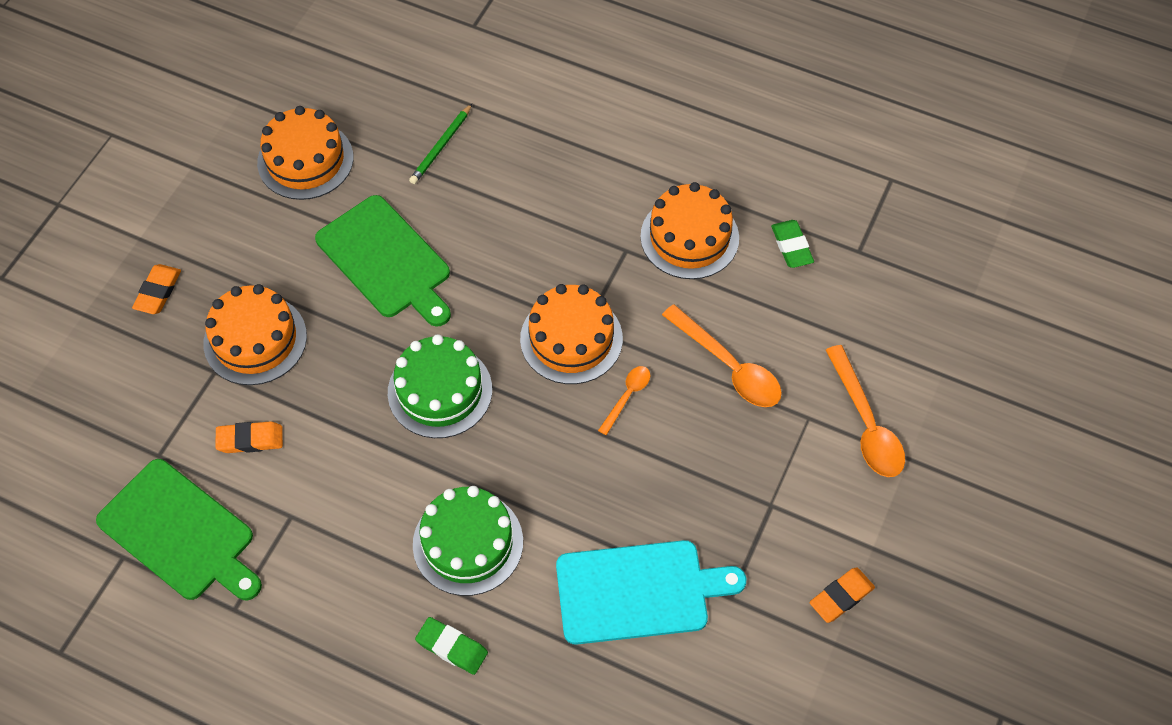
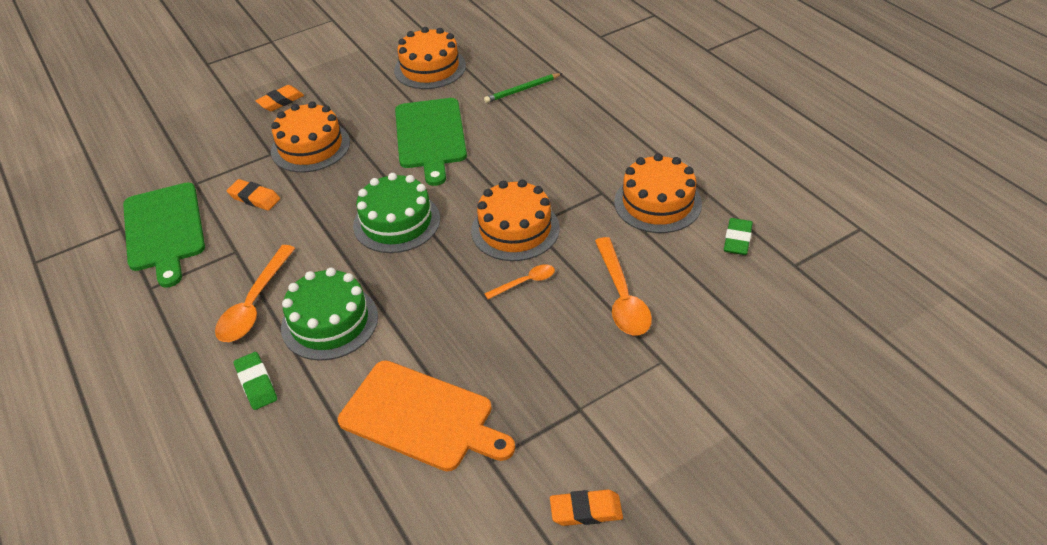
camera: 35 degrees right, 15 degrees down
(638, 592) = (421, 417): turquoise cutting board -> orange cutting board
(866, 423) = (710, 388): orange spoon -> orange spoon (254, 304)

